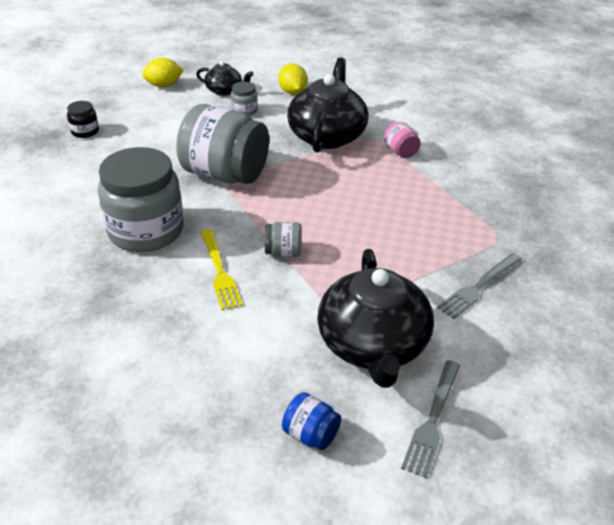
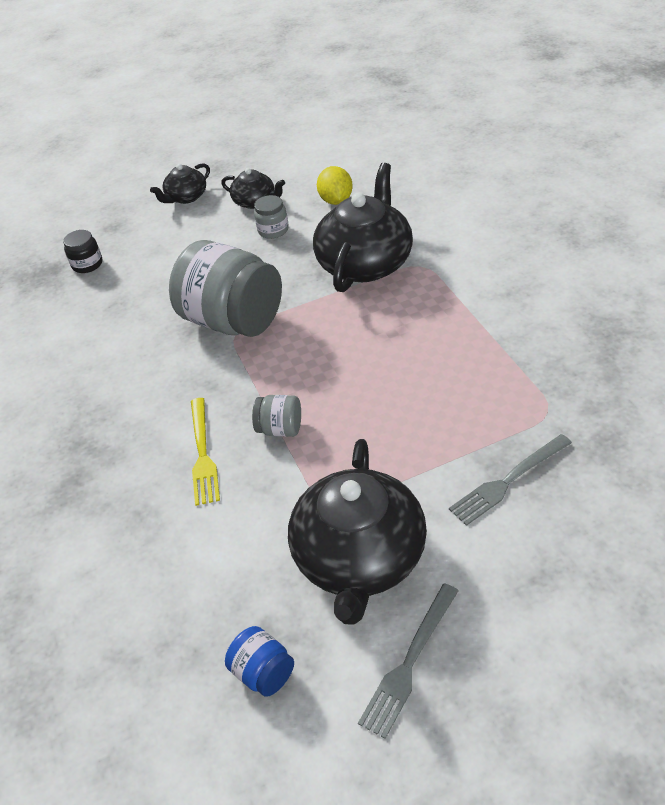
camera: 15 degrees right, 5 degrees up
(146, 231) = (131, 398): grey jar -> none
(164, 85) = (186, 197): yellow lemon -> black teapot
(400, 152) = (452, 285): pink jar -> none

